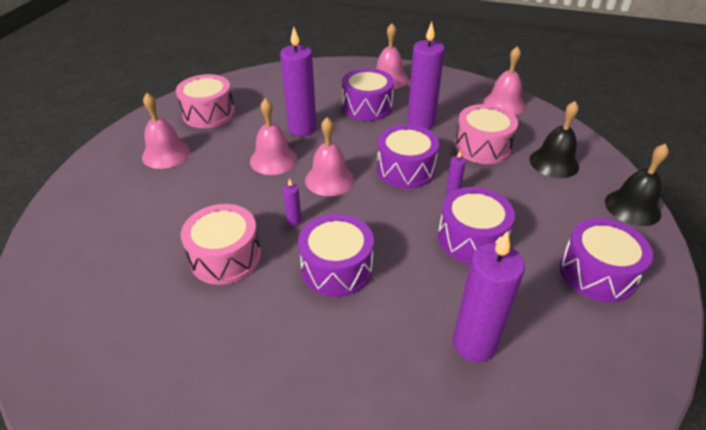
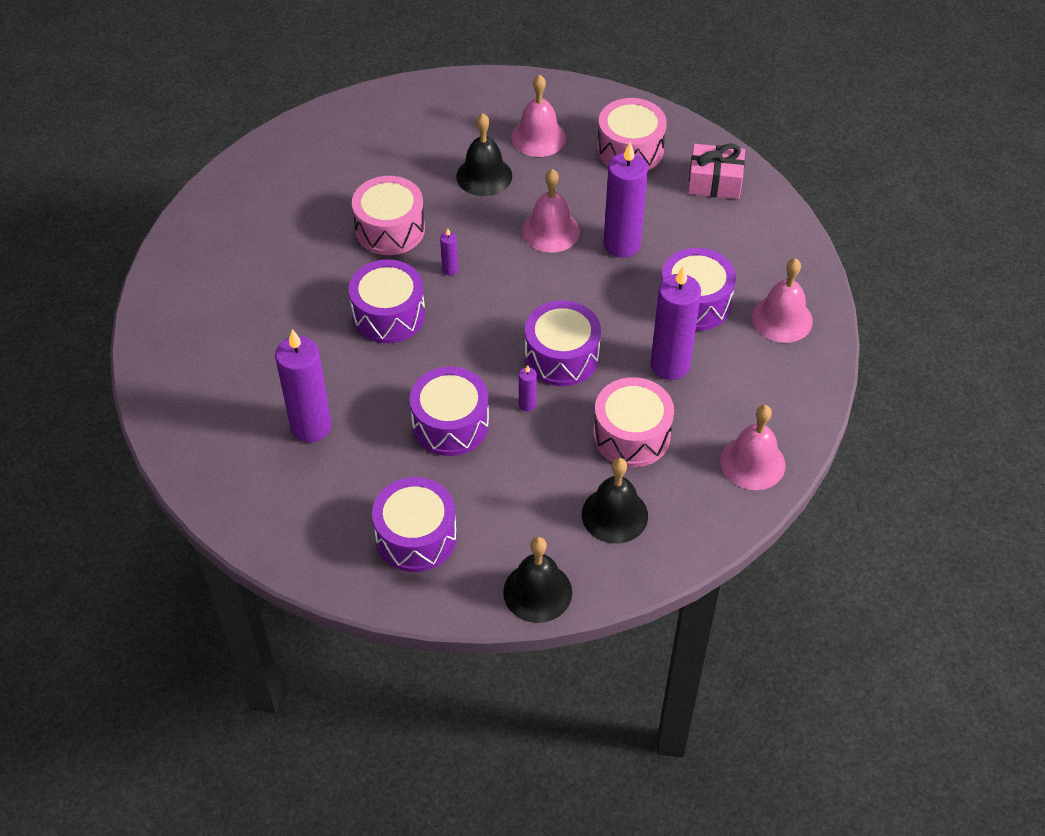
camera: 80 degrees right, 10 degrees up
(191, 188) = (484, 176): none -> black bell
(261, 85) = (714, 182): none -> pink gift
(329, 179) = (525, 287): pink bell -> none

